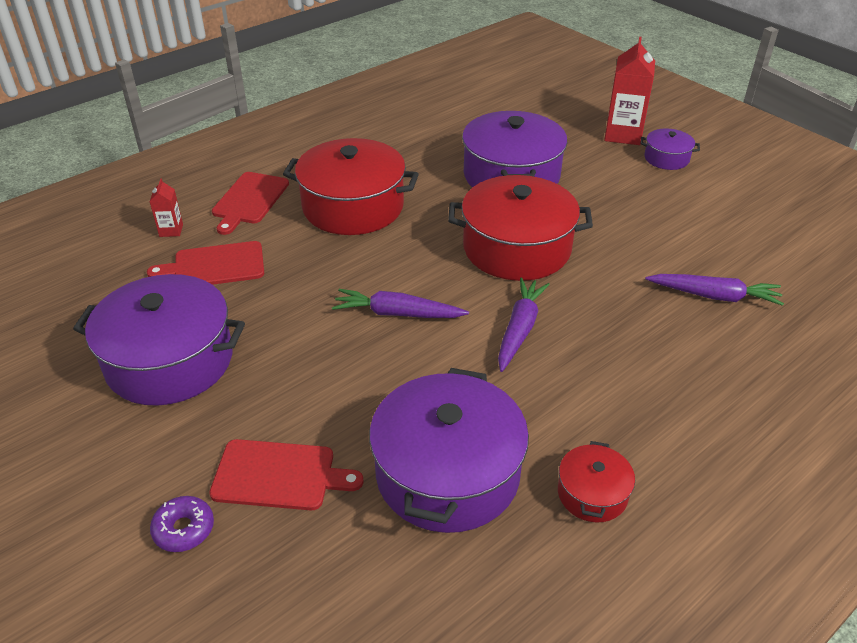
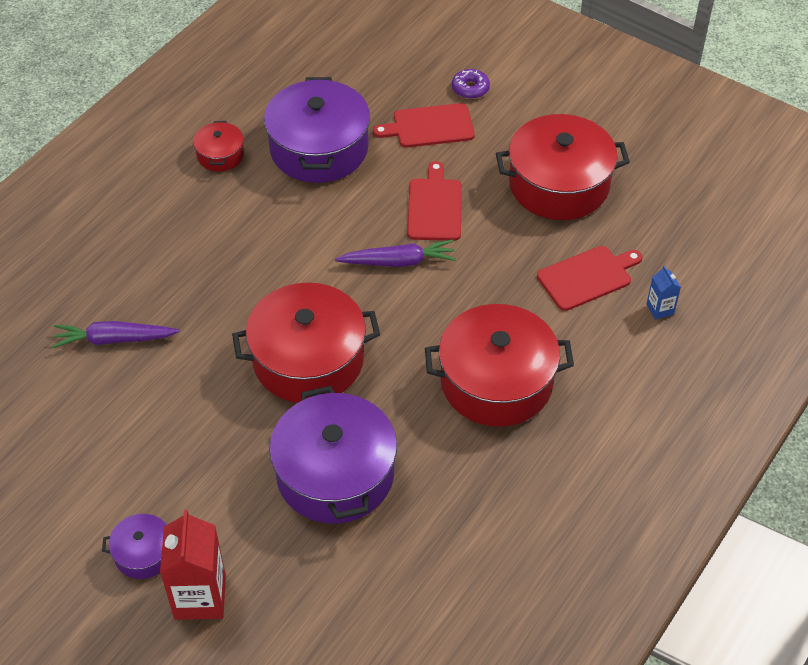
camera: 165 degrees right, 10 degrees up
(169, 361) = (559, 184): purple pot -> red pot
(171, 230) = (660, 309): red carton -> blue carton
(249, 200) = (611, 367): red cutting board -> red cutting board (434, 207)
(519, 329) = (289, 268): purple carrot -> none

